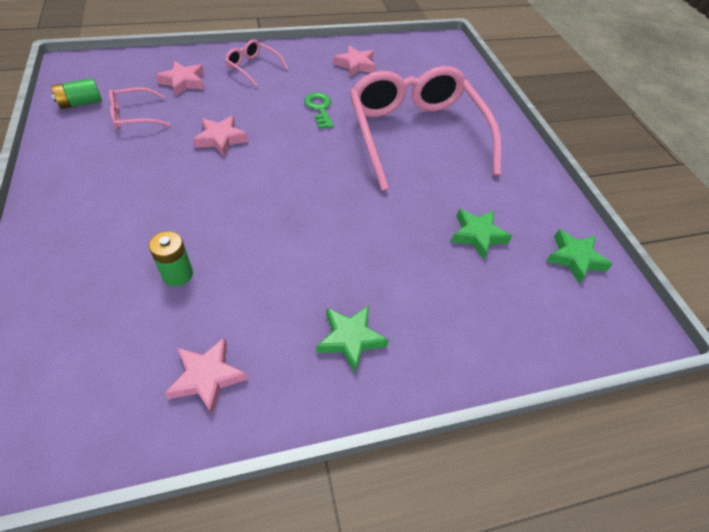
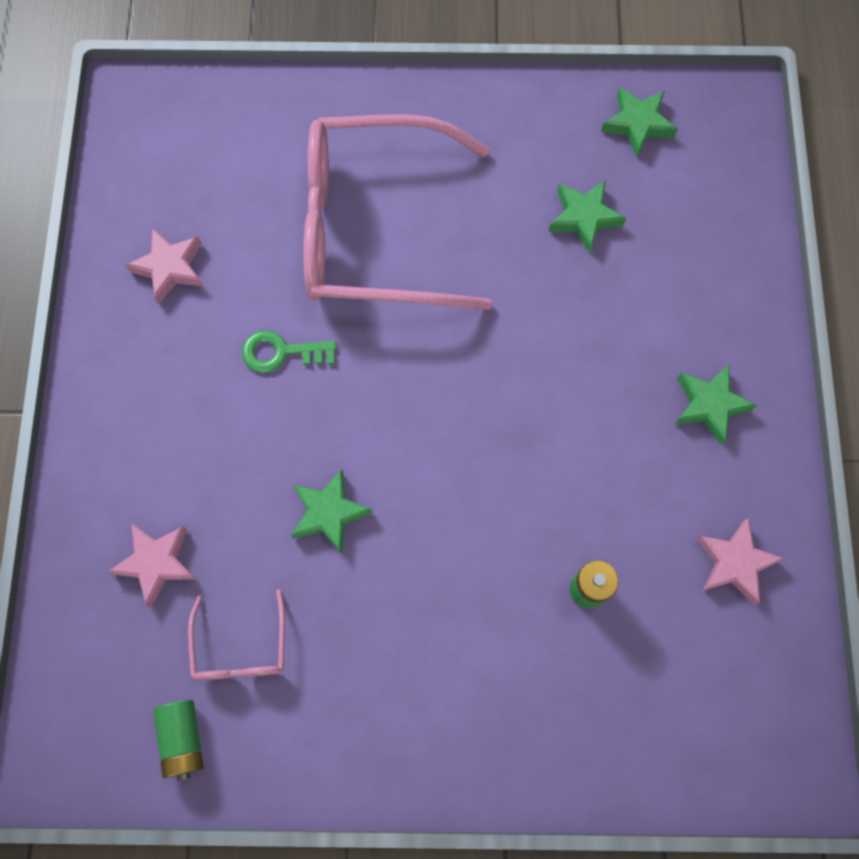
camera: 70 degrees left, 20 degrees up
(221, 139) = (329, 513): pink star -> green star
(253, 67) = (138, 439): pink glasses -> none

